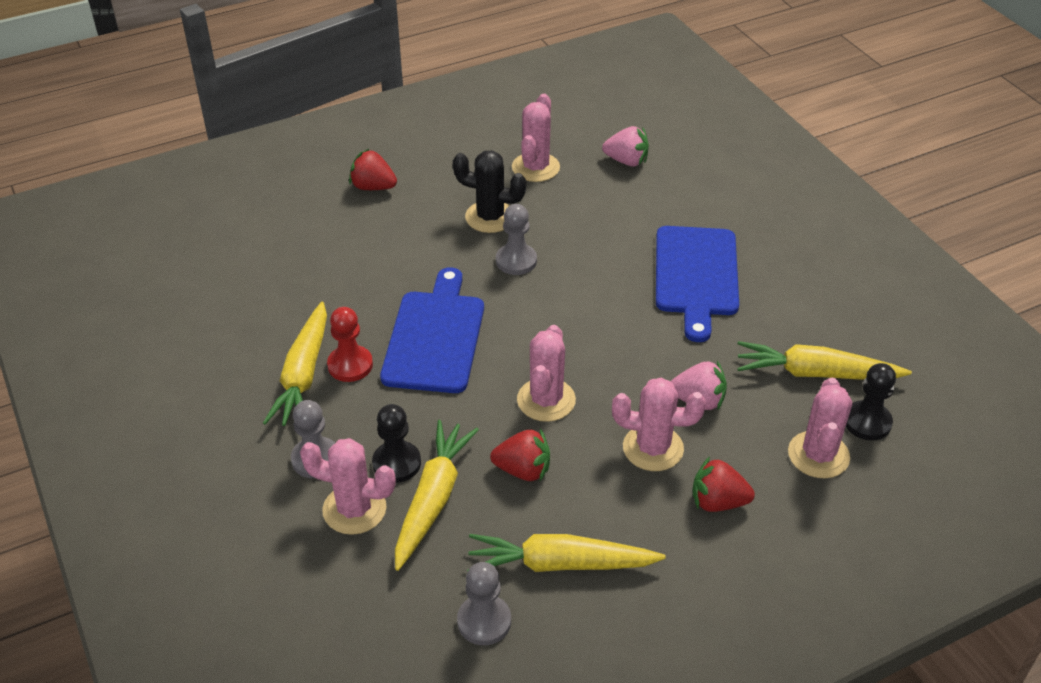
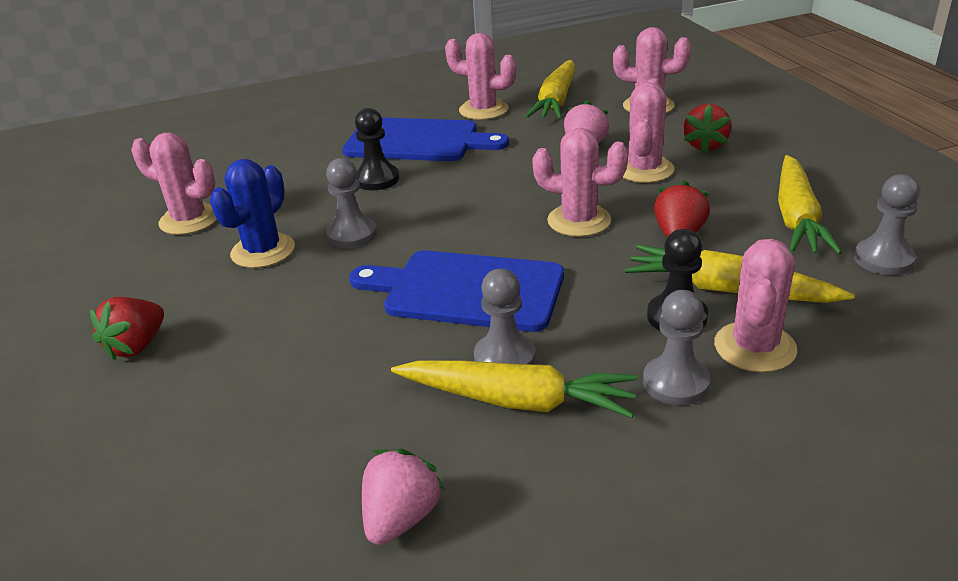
camera: 80 degrees left, 10 degrees down
(350, 365) = (504, 358): red pawn -> grey pawn
(490, 217) = (263, 251): black cactus -> blue cactus
(626, 161) = (219, 167): pink strawberry -> pink strawberry (401, 518)
(780, 316) = (483, 110): none -> pink cactus
(867, 422) = (612, 88): black pawn -> black pawn (377, 179)

